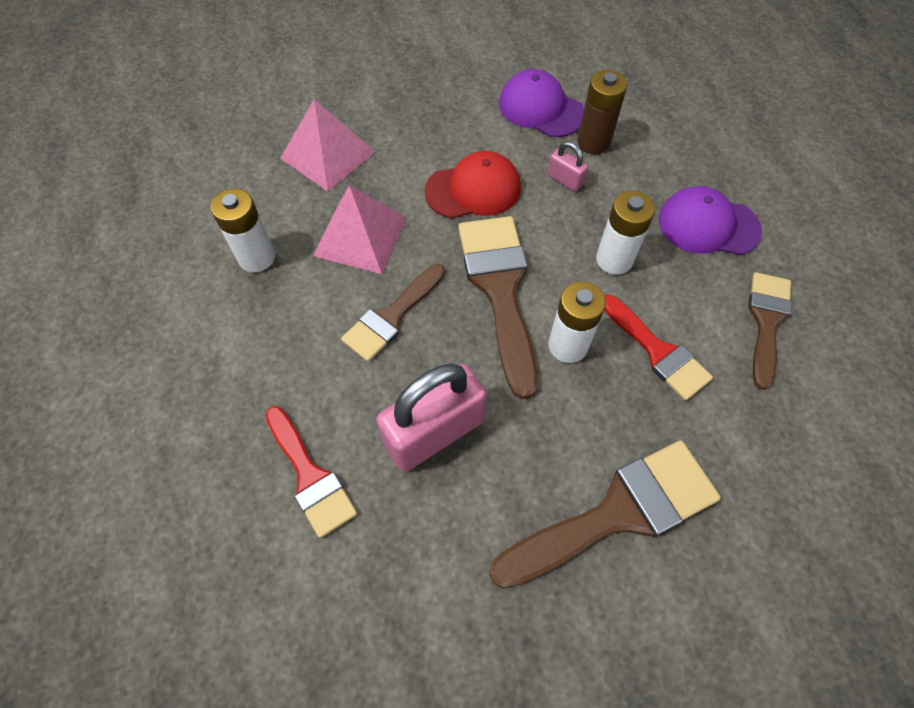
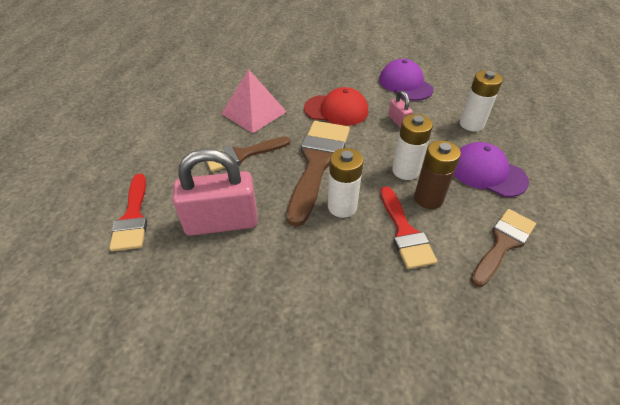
camera: 25 degrees right, 15 degrees down
(256, 257) = (191, 105): white battery -> white battery (471, 124)
(327, 155) = (264, 73): pink pyramid -> none
(593, 142) = (429, 108): brown battery -> brown battery (428, 198)
(617, 513) = (310, 320): brown brush -> none

